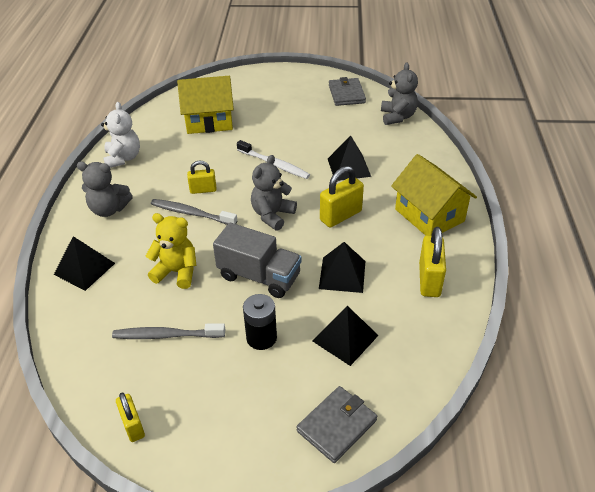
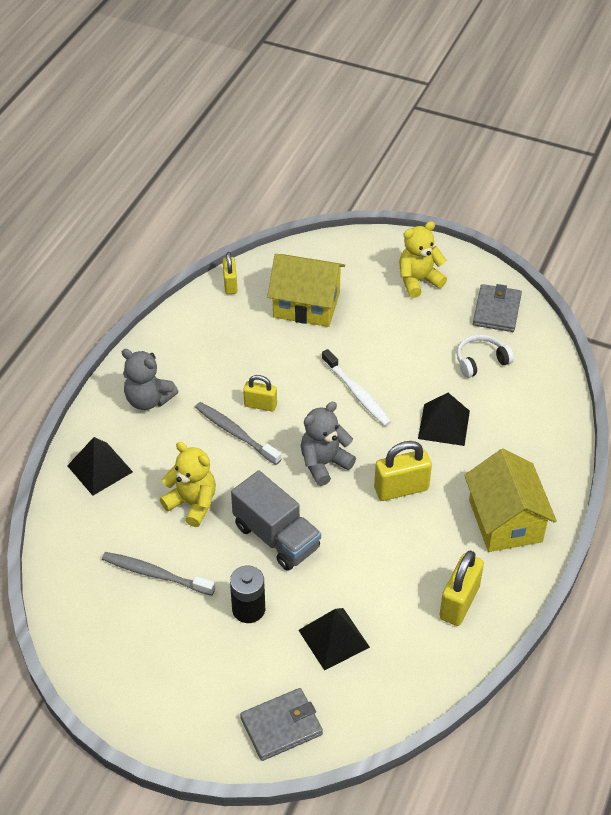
camera: 20 degrees right, 5 degrees up
(123, 158) = (187, 332): white teddy bear -> none
(133, 426) = (91, 658): yellow padlock -> yellow padlock (230, 284)
(283, 90) = (418, 281): none -> yellow teddy bear
(342, 274) = (366, 564): black pyramid -> none
(353, 124) = (481, 361): none -> white headphones
(397, 117) = (544, 366): grey teddy bear -> none

